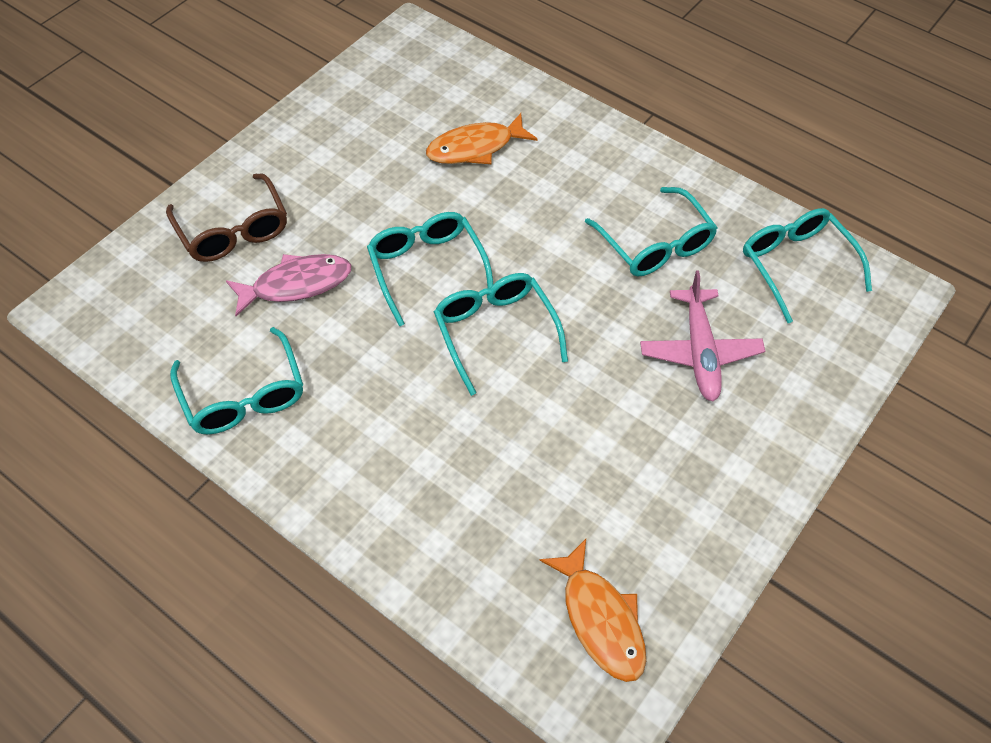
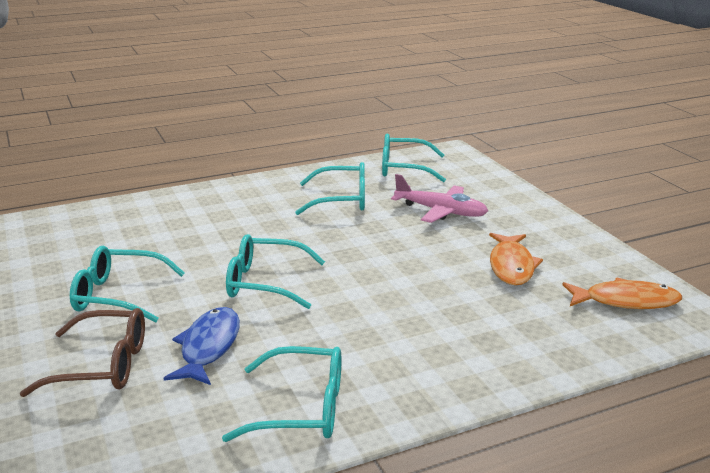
camera: 60 degrees left, 30 degrees down
(296, 284) = (208, 347): pink fish -> blue fish
(475, 148) = (174, 233): orange fish -> orange fish (511, 266)
(495, 332) = (355, 272): turquoise glasses -> turquoise glasses (118, 295)

